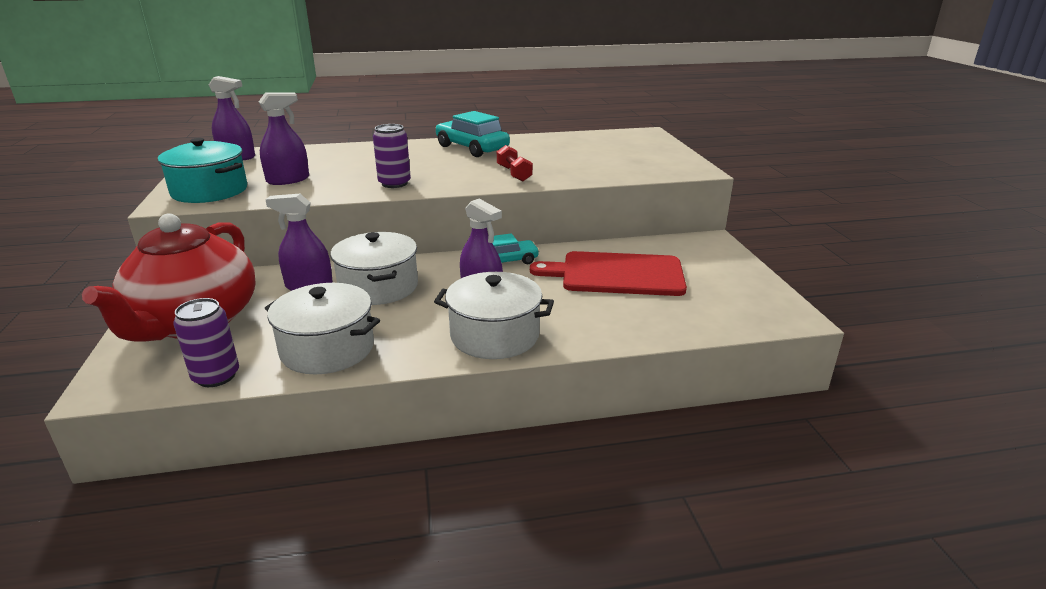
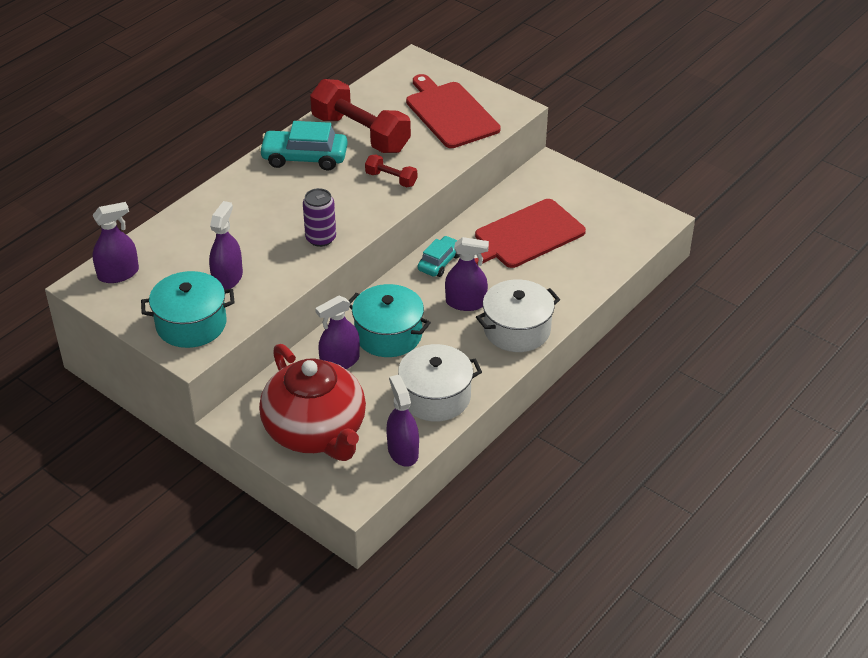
camera: 40 degrees left, 15 degrees up
(216, 376) = (403, 451): purple can -> purple spray bottle
(378, 287) = (388, 334): white pot -> turquoise pot
(537, 149) = (361, 134): none -> red dumbbell
(631, 159) = (450, 113): none -> red cutting board

